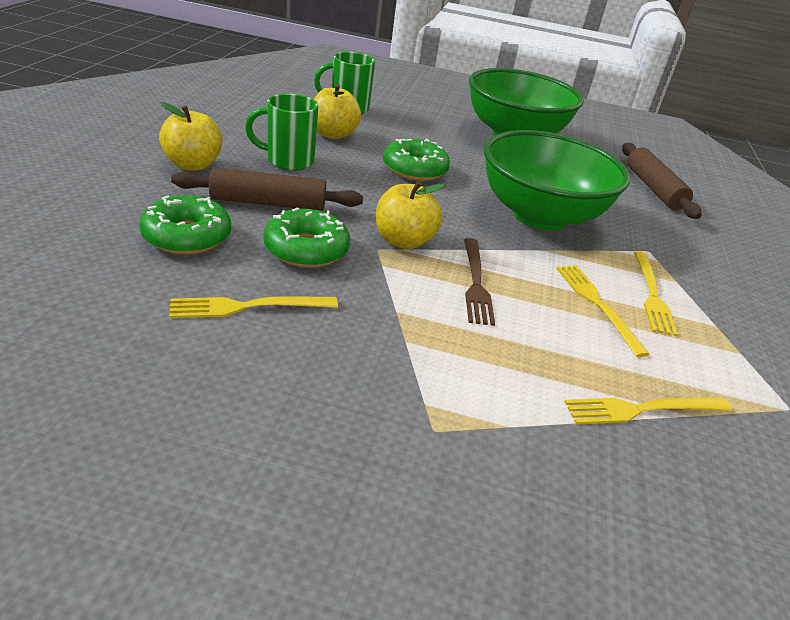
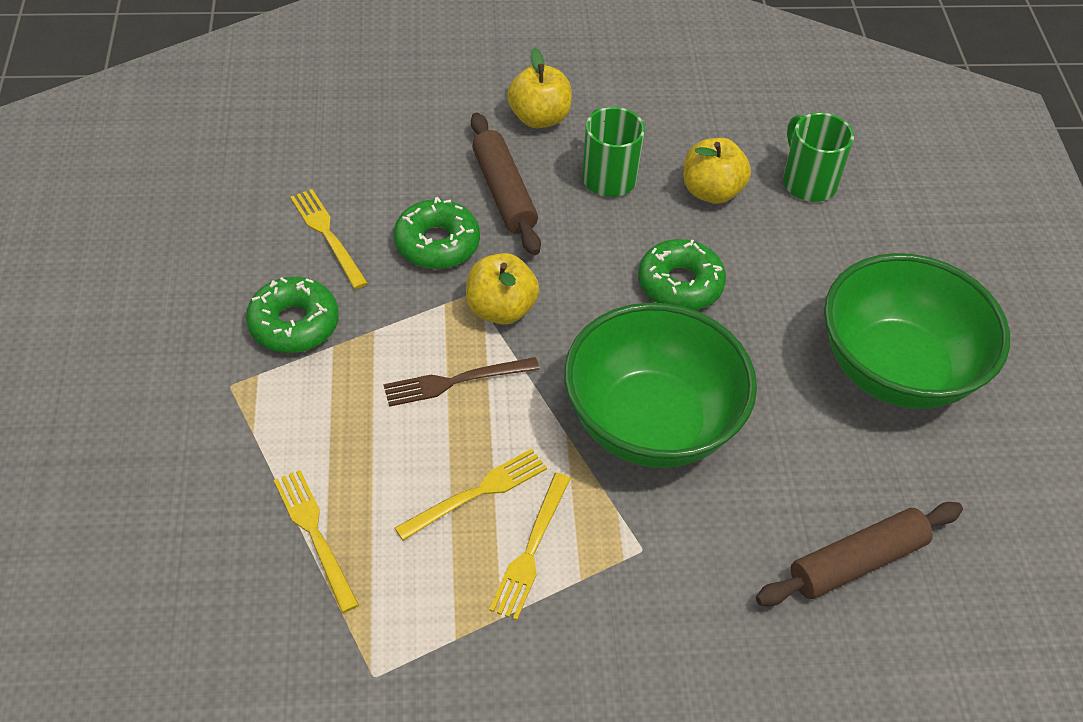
camera: 75 degrees right, 15 degrees up
(187, 236) = (407, 164): green donut -> green donut (294, 324)
(651, 294) = (531, 549): yellow fork -> yellow fork turned 60 degrees counterclockwise

